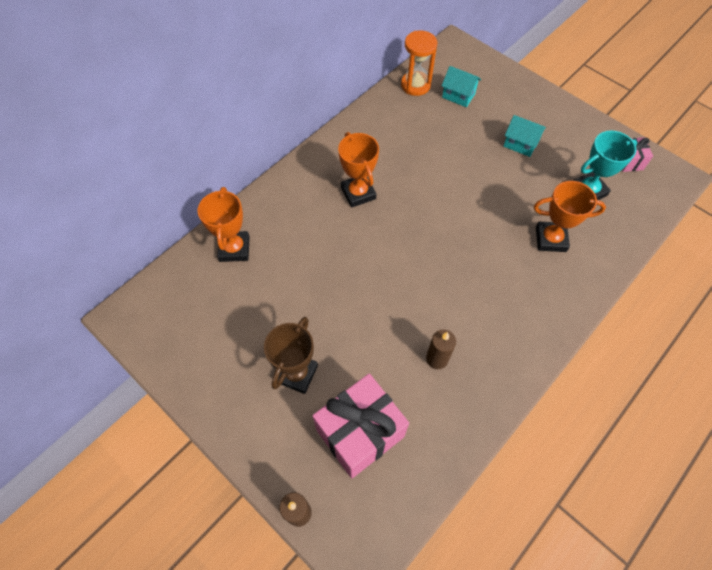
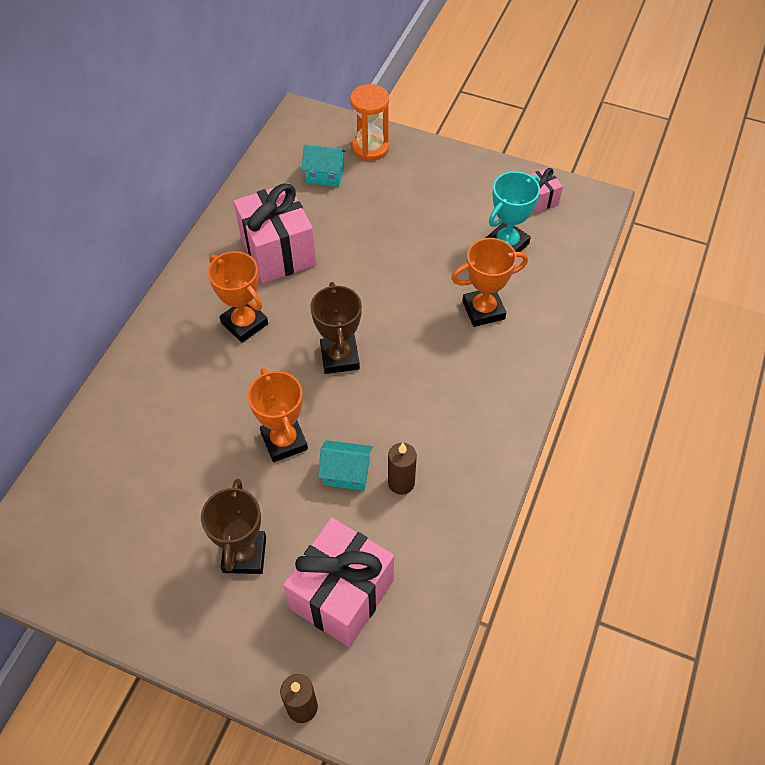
camera: 20 degrees left, 5 degrees down
(234, 249) = (114, 435): orange trophy -> orange trophy (284, 441)
(402, 145) = (278, 252): none -> pink gift
(415, 85) = (269, 176): orange hourglass -> orange hourglass (370, 148)
(422, 242) = (340, 357): none -> brown trophy
(520, 144) = (415, 212): turquoise house -> turquoise house (346, 473)

